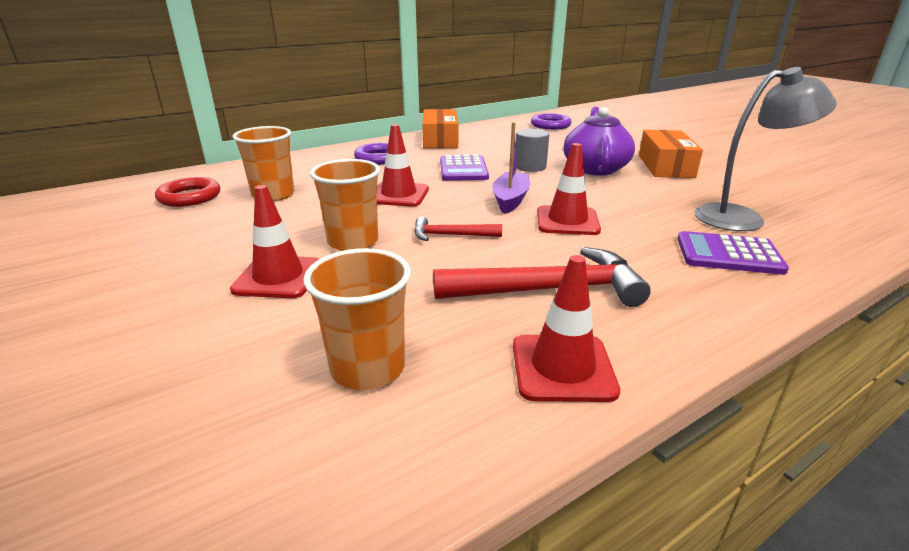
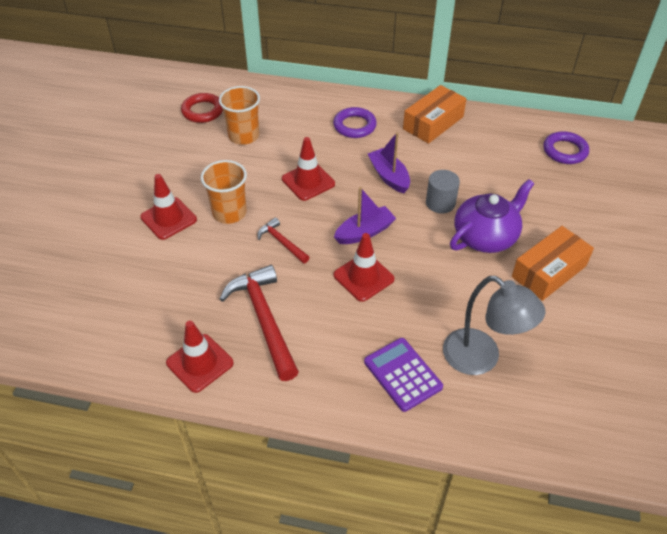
camera: 45 degrees right, 20 degrees up
(368, 368) = (137, 303): orange cup -> none
(463, 169) = (389, 176): purple calculator -> purple boat
(549, 290) = (264, 319): red hammer -> red hammer turned 150 degrees counterclockwise

